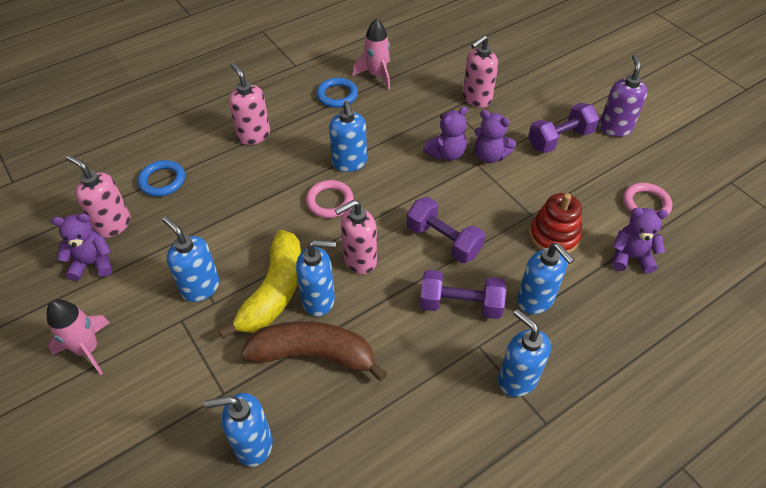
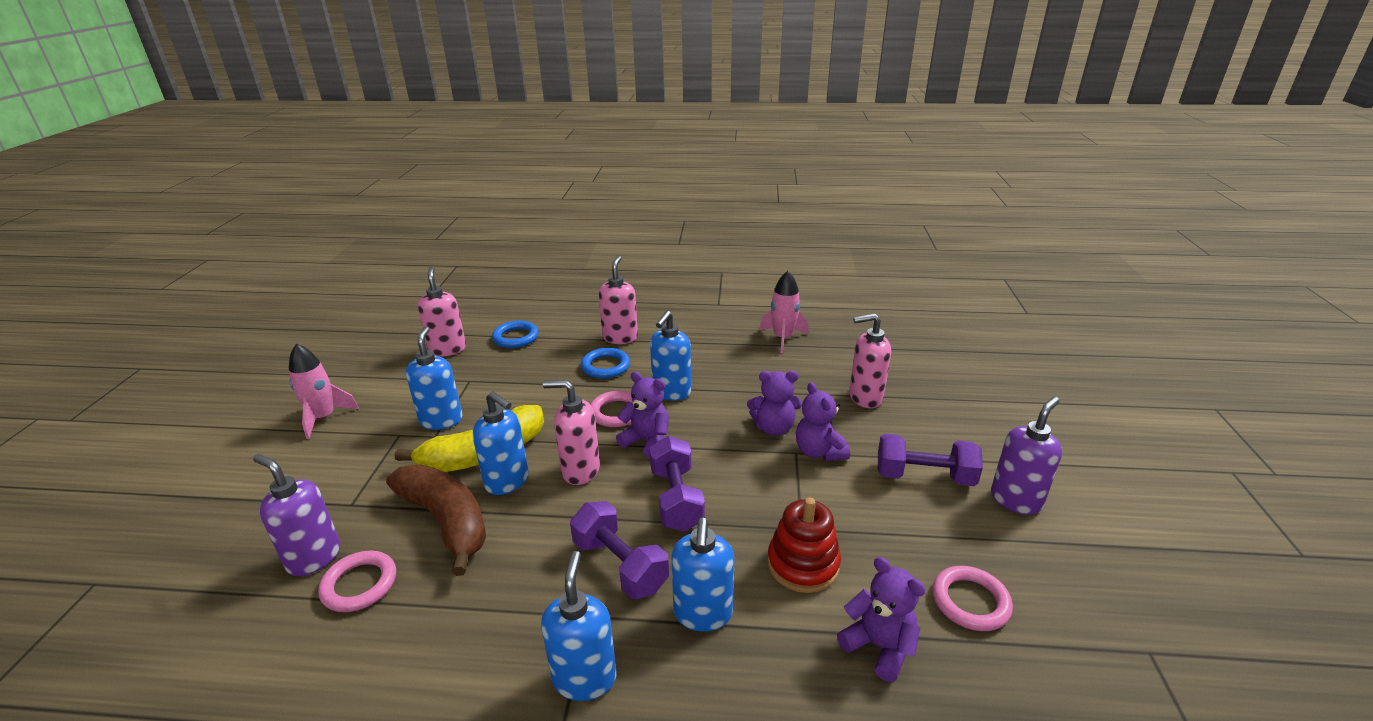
camera: 40 degrees right, 20 degrees down
(93, 263) = (403, 366): purple teddy bear -> purple teddy bear (647, 441)
(253, 444) = (314, 557): blue soap dispenser -> purple soap dispenser
(313, 435) = (359, 584): none -> pink ring
(337, 95) = (726, 338): blue ring -> blue ring (605, 366)

